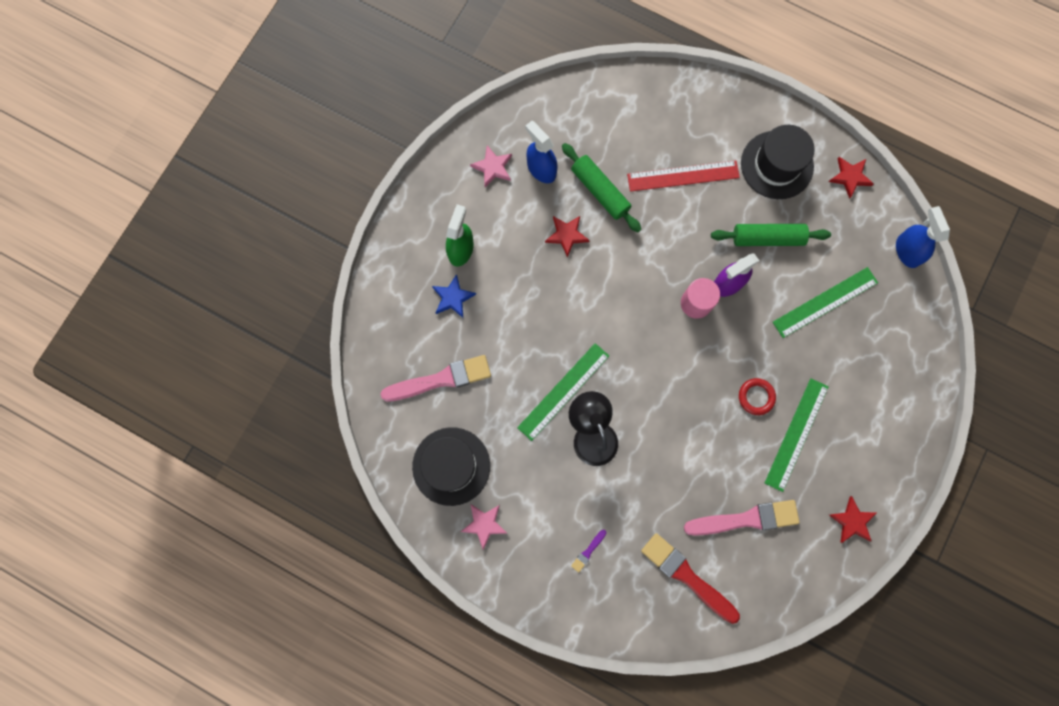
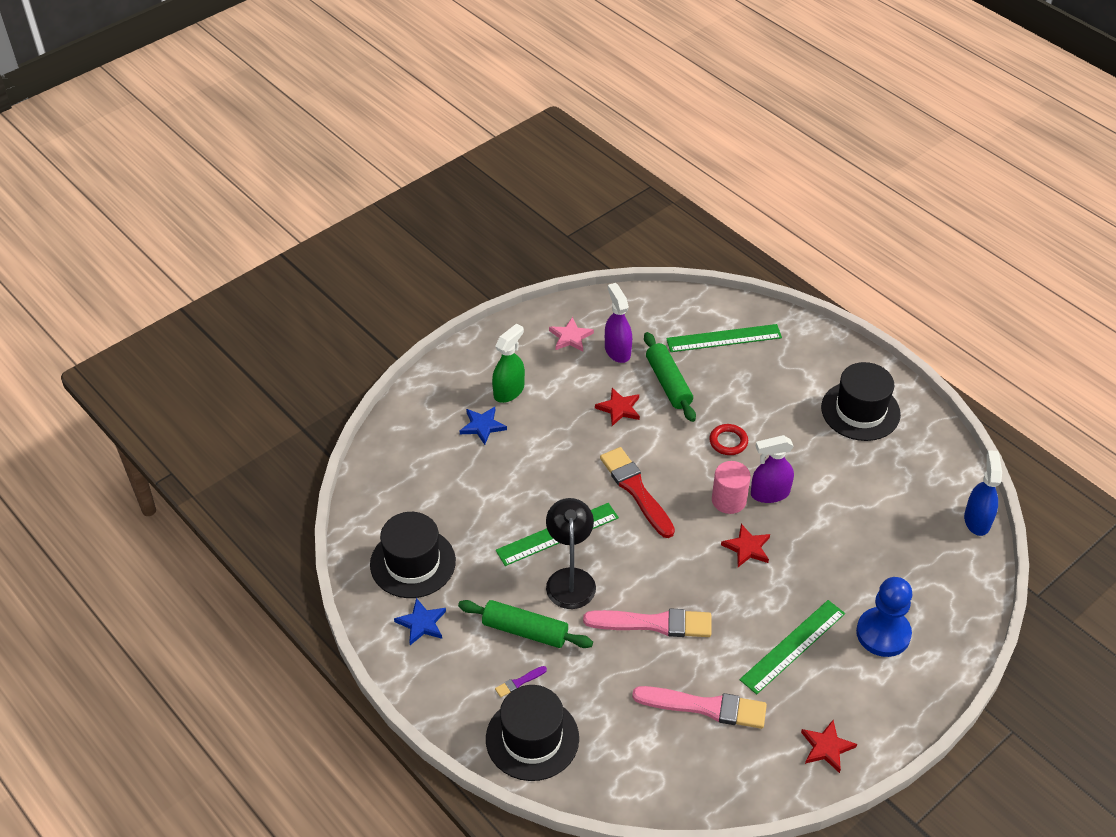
camera: 20 degrees right, 30 degrees down
(441, 379) = (438, 488): pink brush -> pink brush (654, 623)
(484, 524) = (421, 623): pink star -> blue star
(541, 169) = (617, 351): blue spray bottle -> purple spray bottle
(619, 600) = (532, 738): none -> black hat
(683, 176) = (758, 394): red ruler -> none
(687, 576) = (617, 740): red brush -> red brush (636, 490)
(756, 397) = (761, 599): red ring -> red ring (728, 442)
(767, 238) = (827, 468): green rolling pin -> green rolling pin (525, 631)
(825, 302) = (869, 539): green ruler -> green ruler (724, 338)
(850, 177) = (935, 441): red star -> red star (747, 548)
(864, 395) = (883, 633): none -> blue pawn

